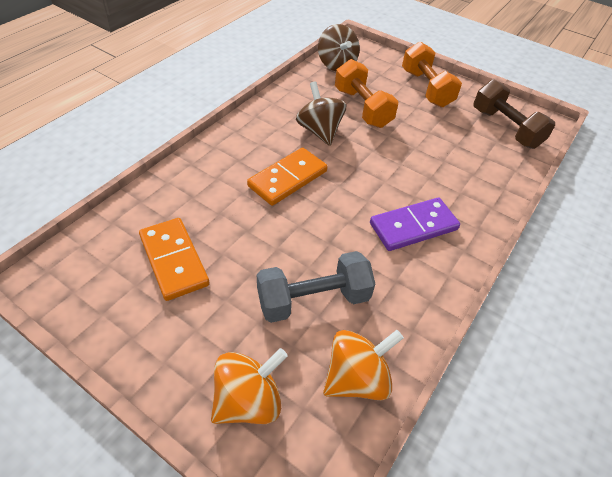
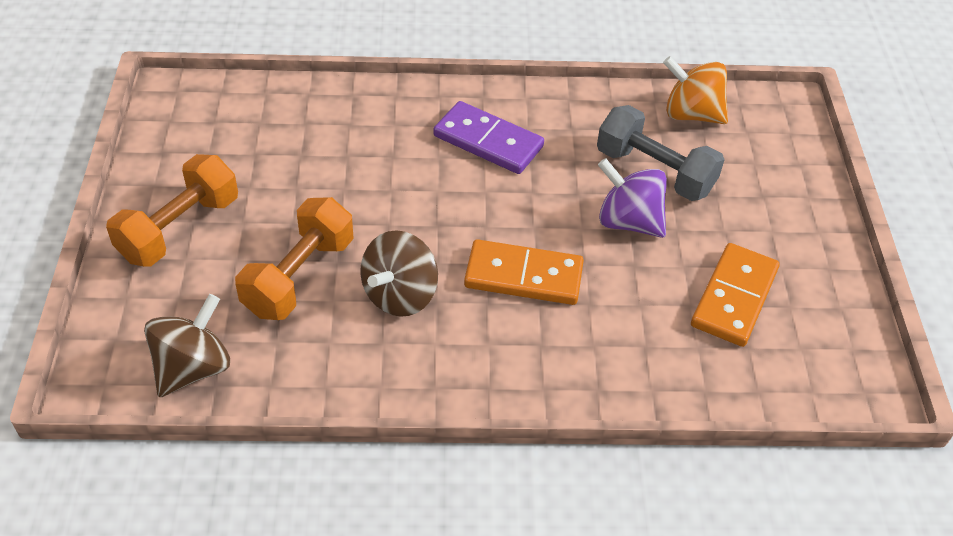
camera: 125 degrees left, 0 degrees up
(248, 401) = (780, 163): orange spinning top -> none
(282, 251) = (628, 221): none -> purple spinning top
(505, 128) = (220, 122): brown dumbbell -> none

